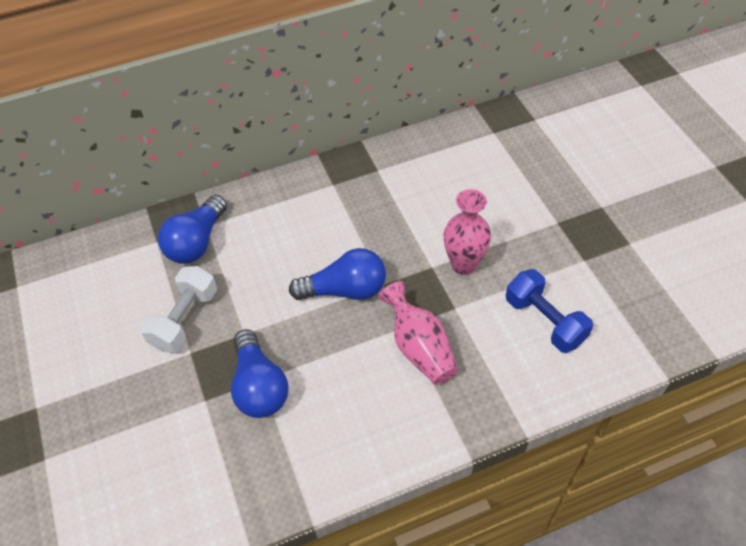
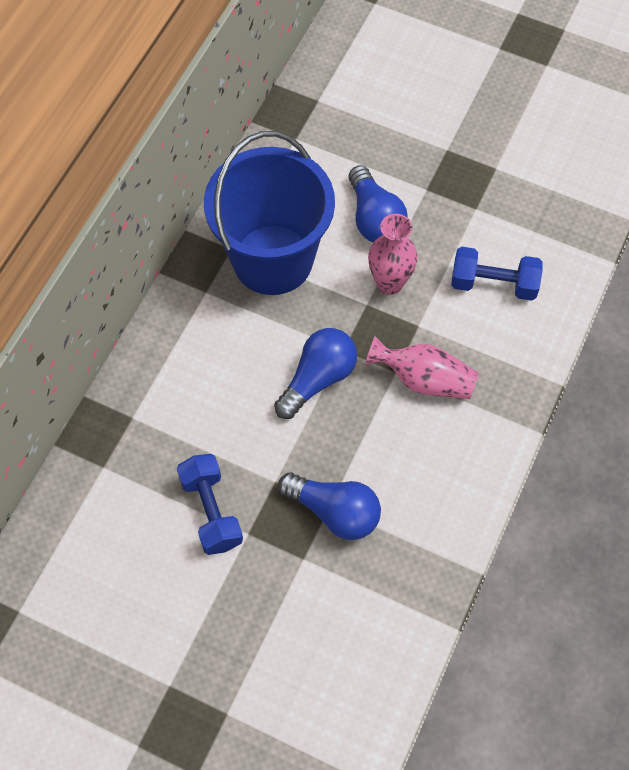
camera: 45 degrees left, 10 degrees up
(185, 319) = (211, 511): white dumbbell -> blue dumbbell
(197, 242) = (142, 438): blue light bulb -> blue light bulb (374, 218)
(397, 194) = (272, 260): none -> blue bucket

